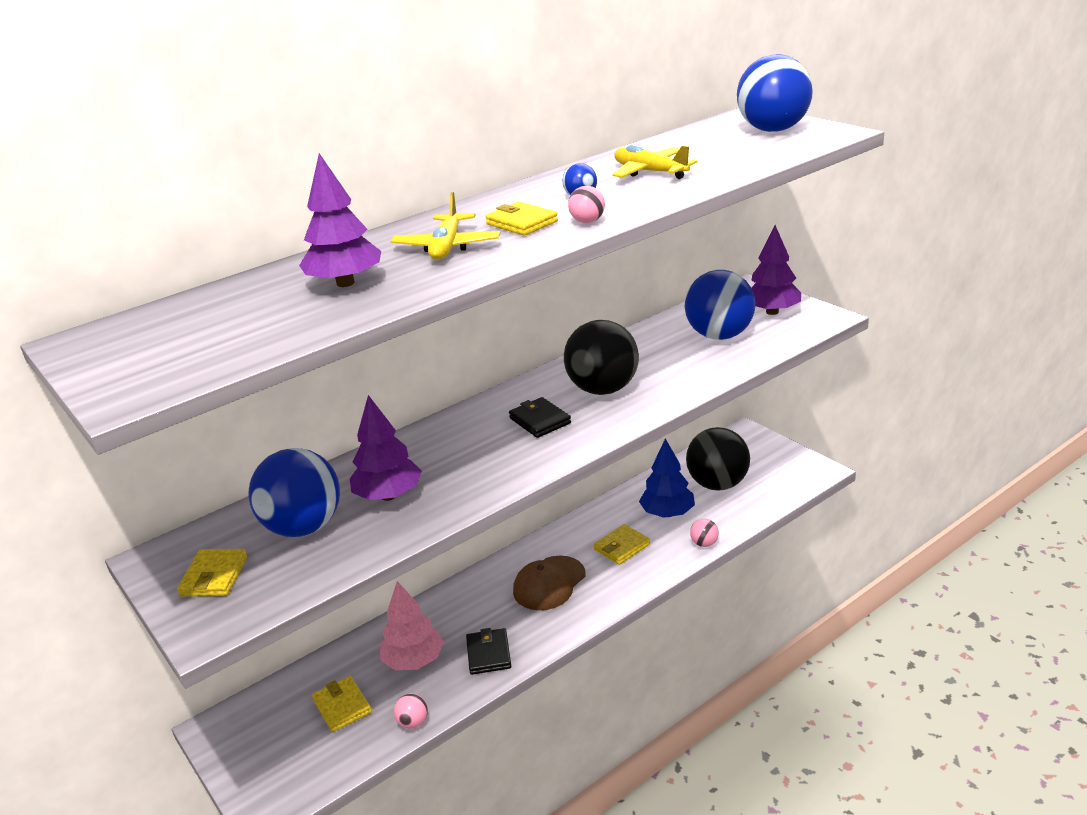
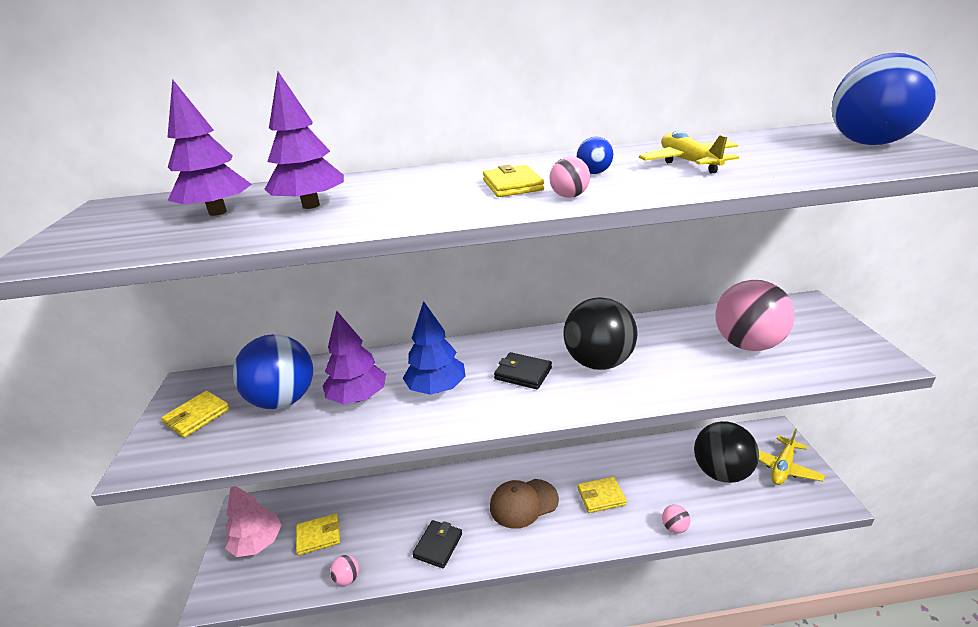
camera: 30 degrees right, 0 degrees up
(342, 706) = (319, 536): yellow wallet -> yellow wallet turned 75 degrees clockwise
(414, 661) = (387, 523): pink tree -> pink tree (257, 543)
(447, 247) = (425, 193): yellow plane -> yellow plane (782, 467)
(540, 421) = (523, 373): black wallet -> black wallet turned 60 degrees counterclockwise
(667, 513) = (659, 482): blue tree -> blue tree (437, 388)
(719, 335) = (747, 344): blue ball -> pink ball
(772, 312) = (820, 336): purple tree -> purple tree (218, 212)

